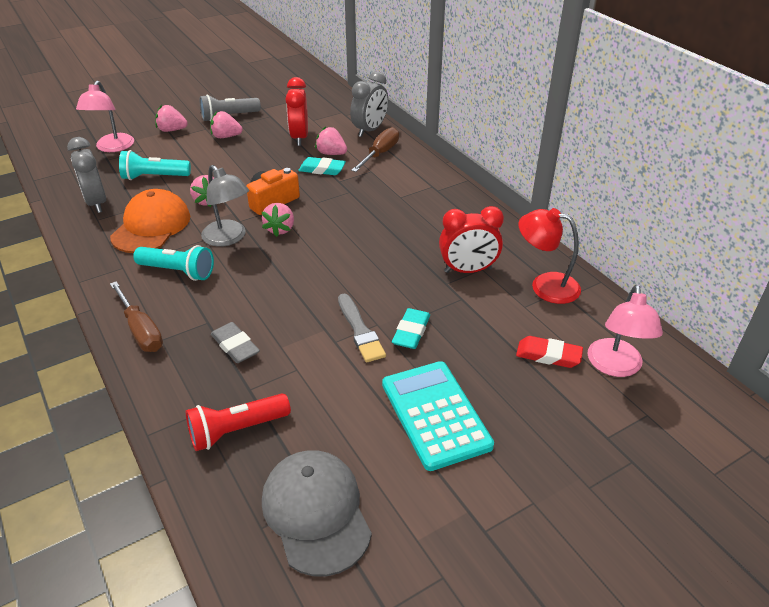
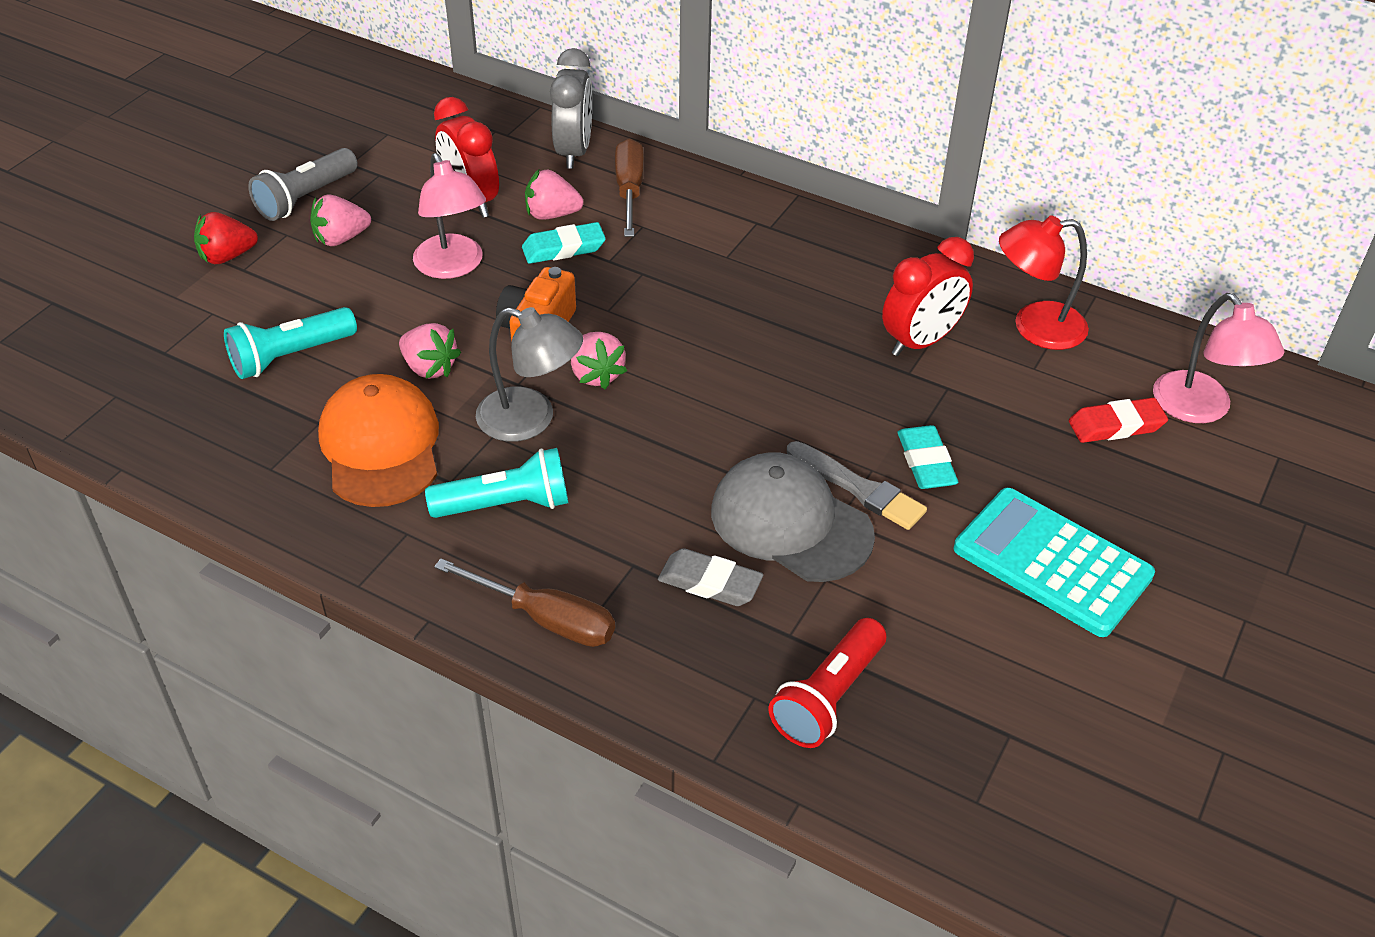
camera: 30 degrees left, 5 degrees up
(96, 203) = (236, 440): grey clock -> none
(112, 147) = (149, 326): pink lamp -> pink lamp (453, 266)
(172, 130) = (227, 256): pink strawberry -> red strawberry
(316, 512) = (1024, 750): grey cap -> grey cap (790, 523)

